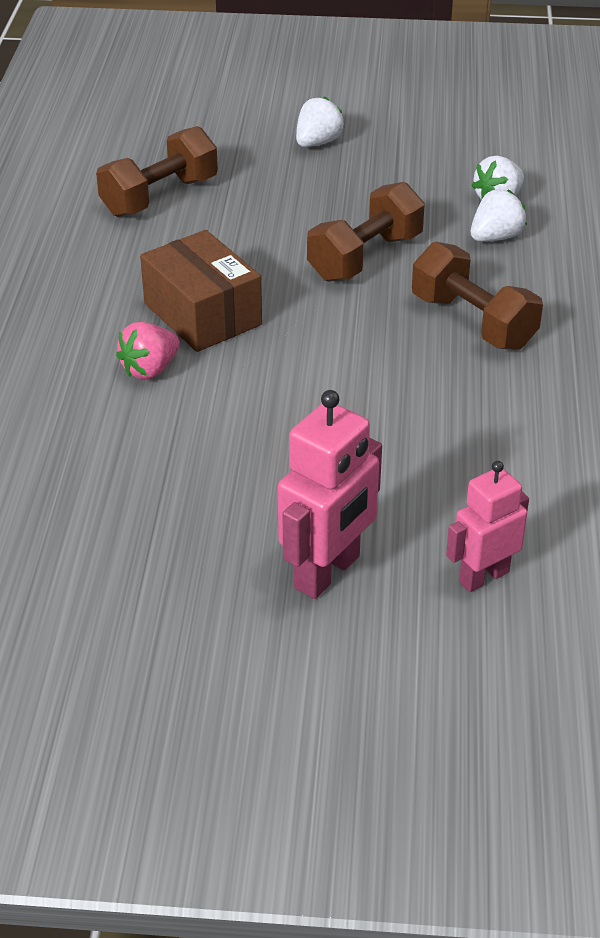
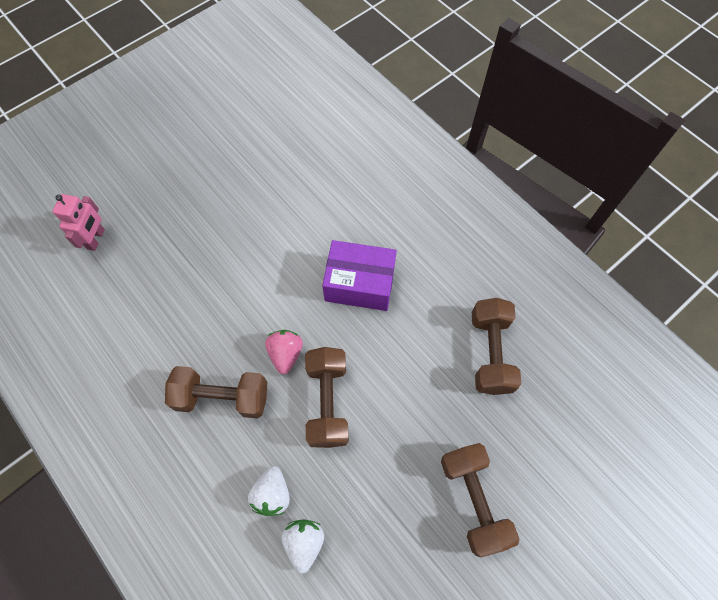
camera: 135 degrees right, 25 degrees up
(150, 369) = (341, 231): pink strawberry -> pink strawberry (286, 354)
(202, 314) = (359, 284): brown box -> purple box
(317, 143) = (473, 500): white strawberry -> brown dumbbell
(328, 572) = (160, 194): pink robot -> none

